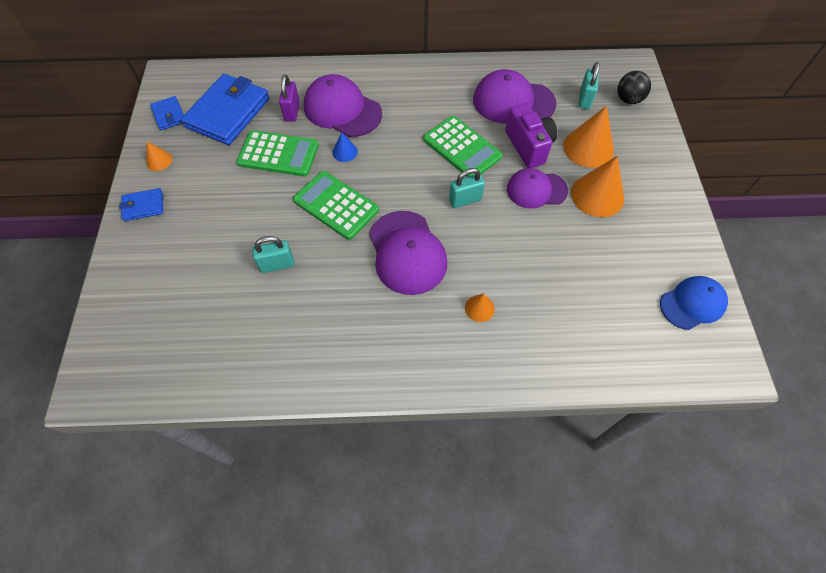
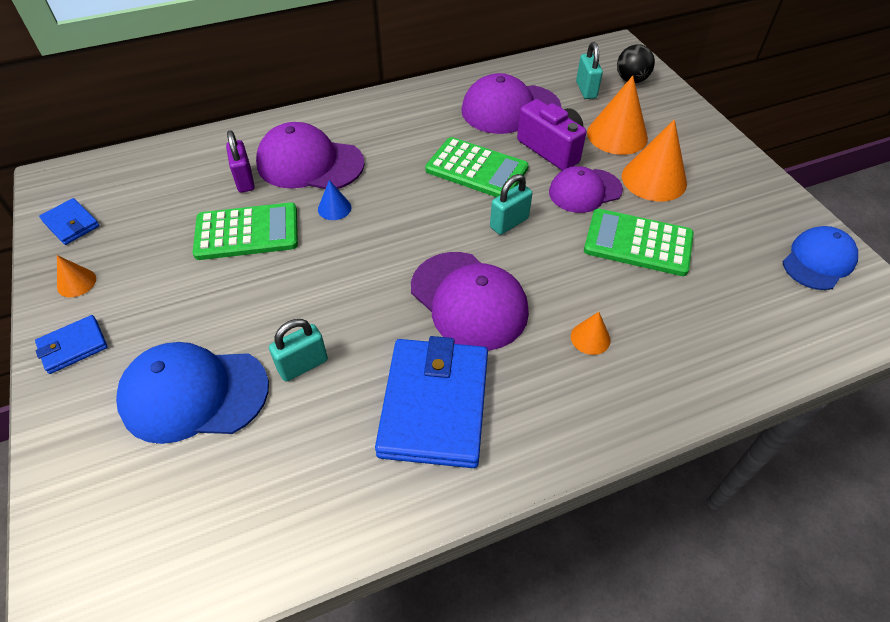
camera: 20 degrees left, 10 degrees down
(203, 262) = (194, 394): none -> blue cap
(228, 113) = (157, 202): blue wallet -> blue wallet (434, 405)
(336, 205) = (351, 271): green calculator -> green calculator (638, 243)

